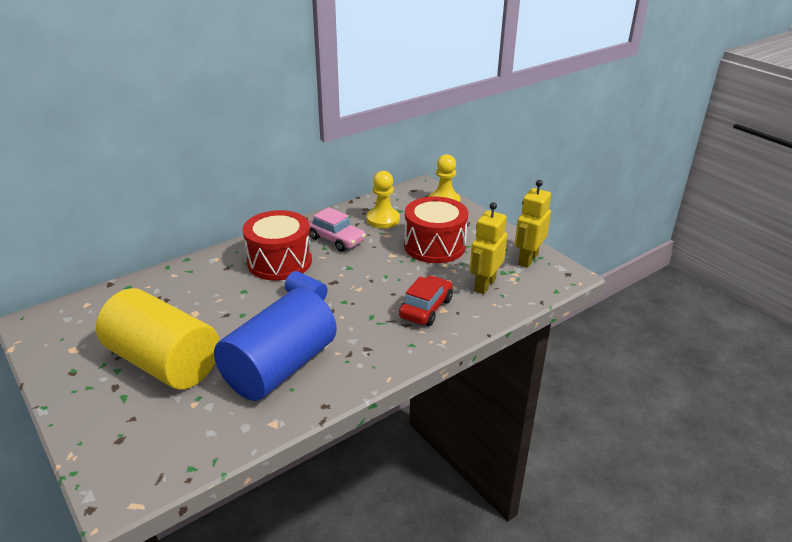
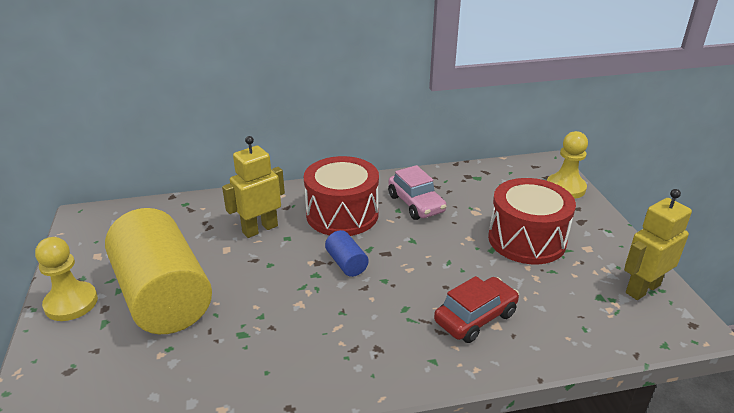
camera: 25 degrees right, 0 degrees up
(280, 367) = (270, 340): blue cylinder -> none
(383, 220) = (481, 193): yellow pawn -> yellow pawn (71, 303)
(484, 285) = (566, 307): yellow robot -> yellow robot (260, 229)

